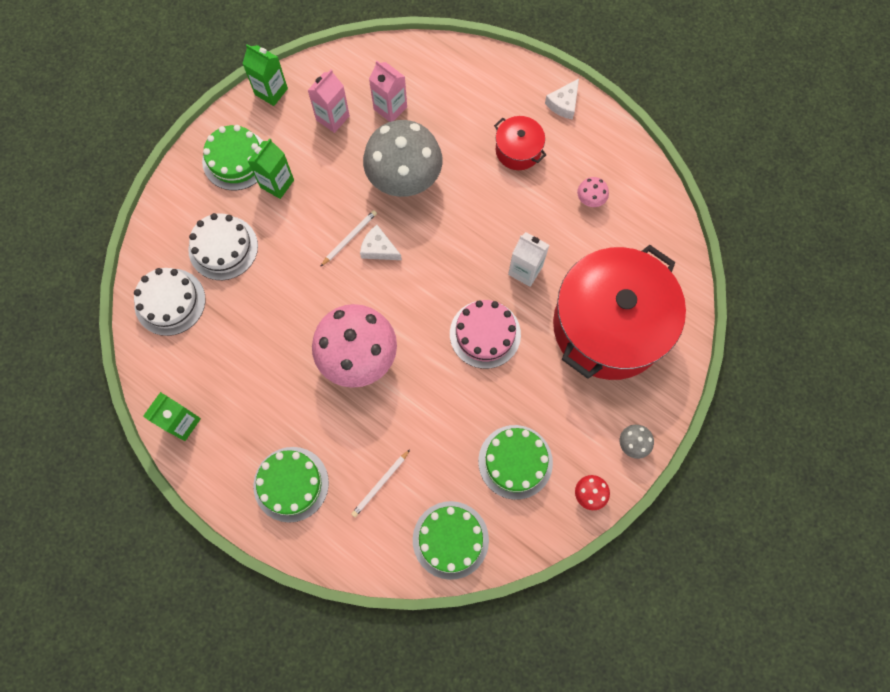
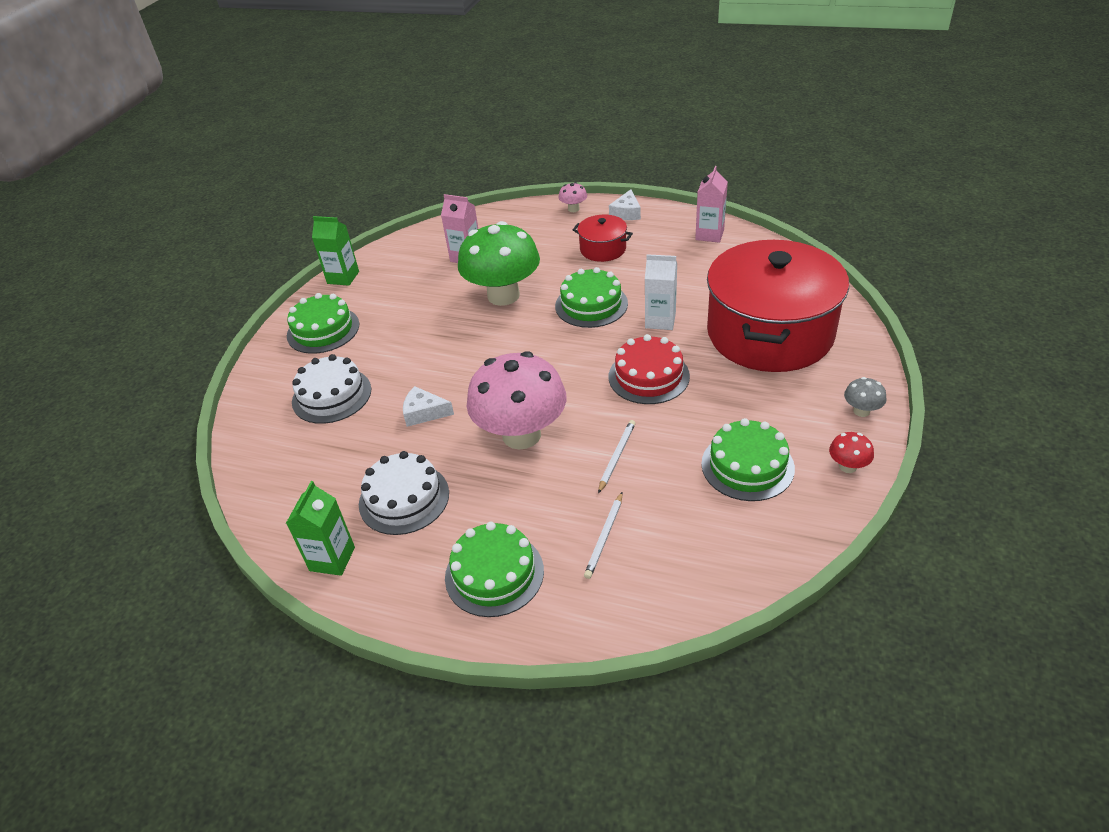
camera: 15 degrees left, 30 degrees down
(170, 302) = (283, 455): white cake -> white cake (404, 498)
(277, 183) = (373, 334): green carton -> none
(332, 118) = (412, 277): pink carton -> pink carton (709, 234)
(349, 238) = (467, 350): white pencil -> white pencil (616, 456)
(379, 249) = (502, 348): white cheese -> white cheese (424, 413)
(404, 179) = (503, 295): grey mushroom -> green mushroom
(450, 539) = (719, 562): green cake -> green cake (591, 305)
(485, 334) = (648, 376): pink cake -> red cake
(590, 199) = (690, 259): pink mushroom -> pink mushroom (573, 209)

